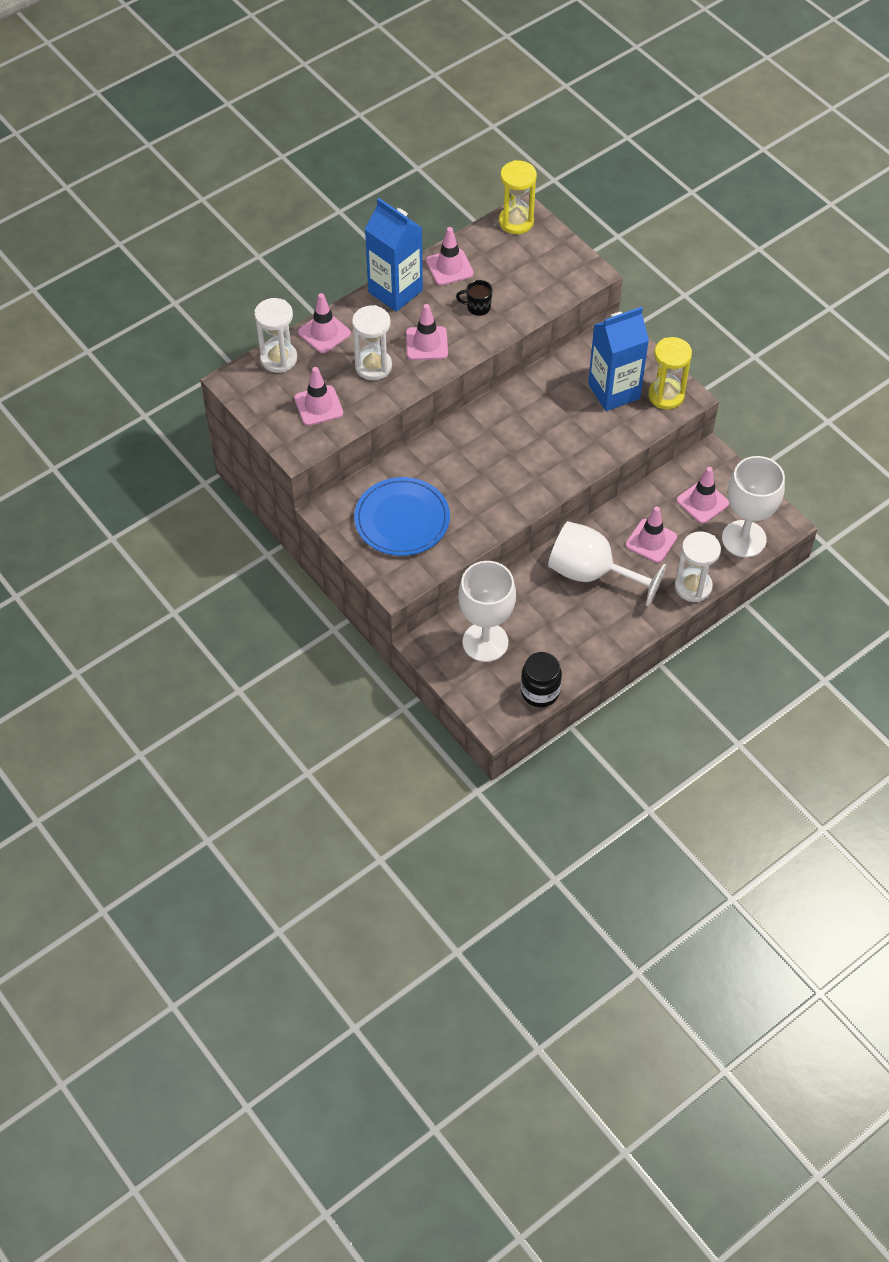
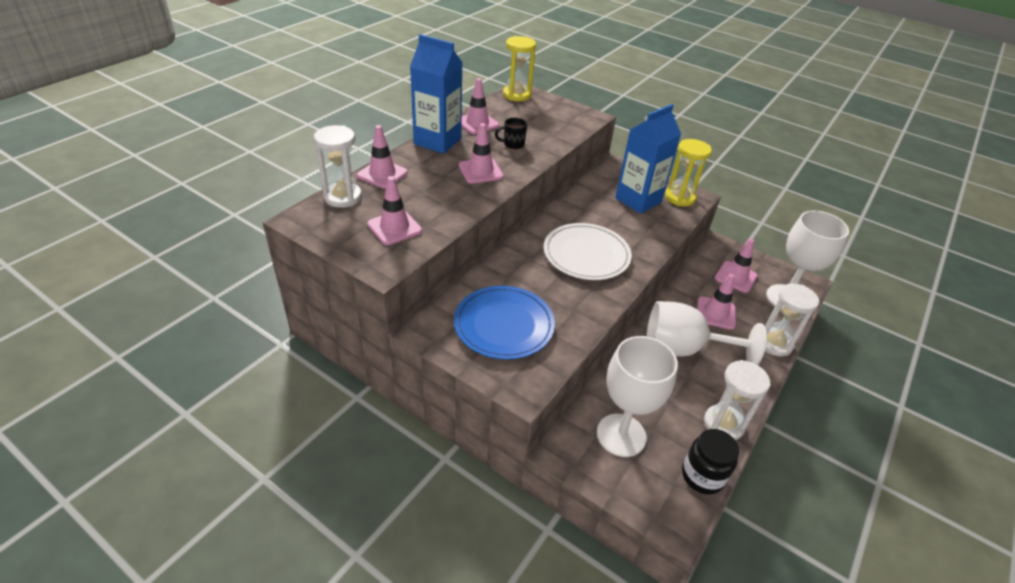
camera: 20 degrees left, 15 degrees down
(373, 366) = (438, 192): white hourglass -> white hourglass (723, 424)
(518, 454) = (586, 254): none -> white plate

